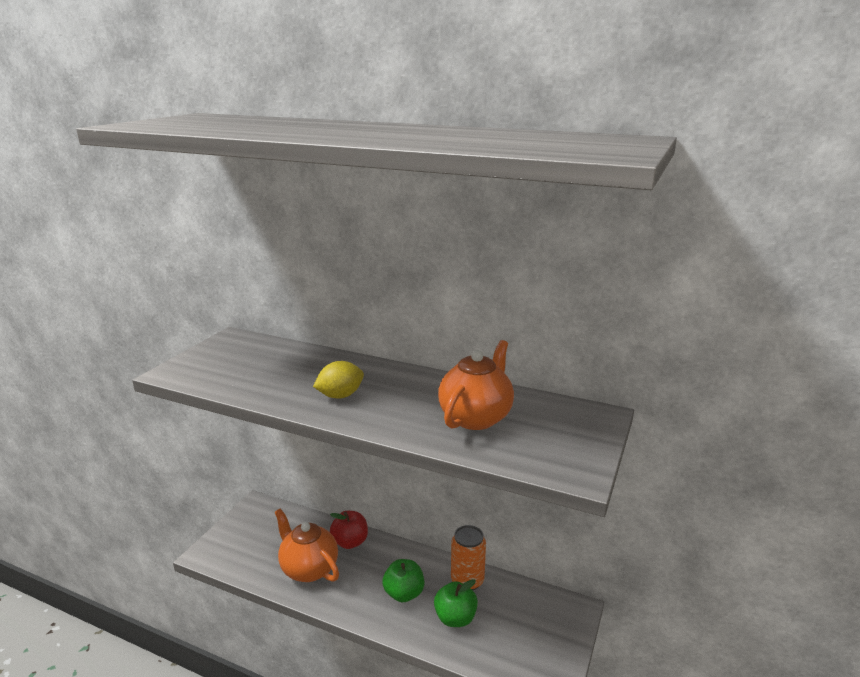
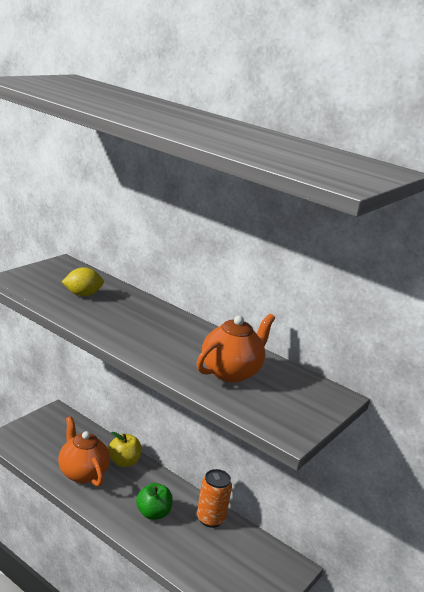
camera: 10 degrees right, 0 degrees up
(340, 396) = (130, 329): yellow lemon -> yellow lemon (82, 294)
(350, 542) = (124, 462): red apple -> yellow apple
(455, 618) = (188, 544): green apple -> none

